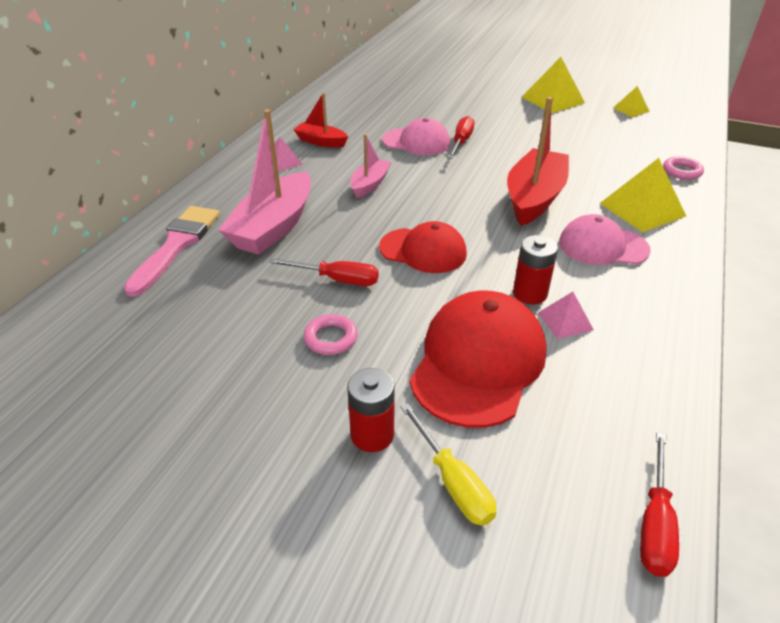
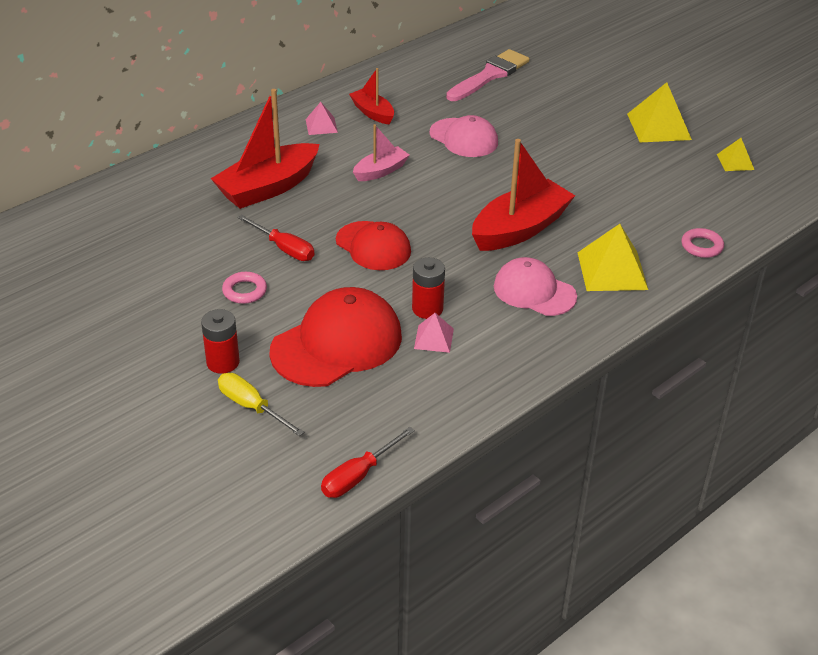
camera: 25 degrees right, 0 degrees up
(176, 245) = (182, 181): pink brush -> pink brush (490, 75)
(274, 227) = (268, 188): pink boat -> red boat
(453, 481) = (251, 407): yellow screwdriver -> yellow screwdriver turned 135 degrees clockwise
(461, 142) = (508, 150): red screwdriver -> none

